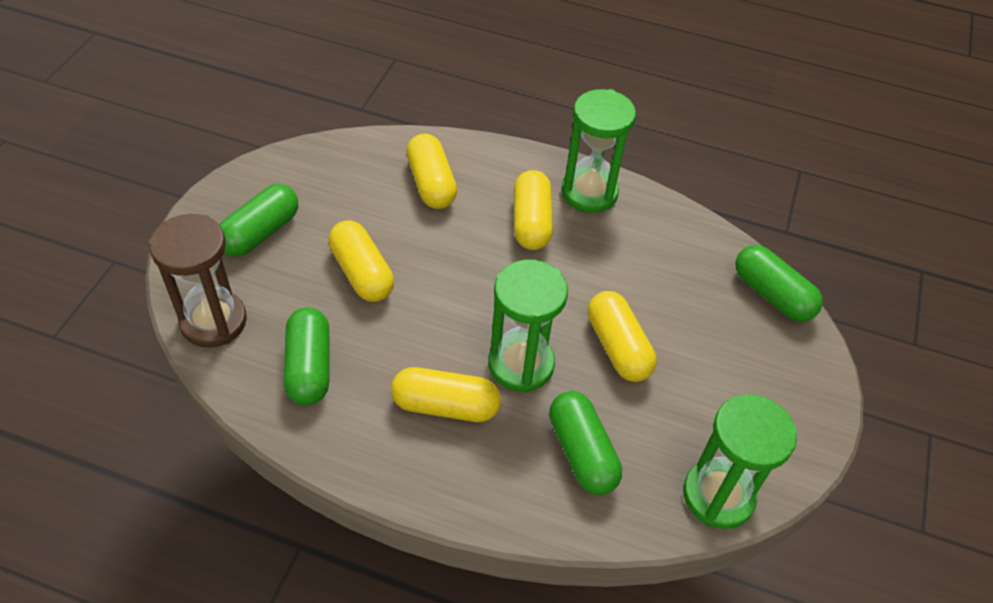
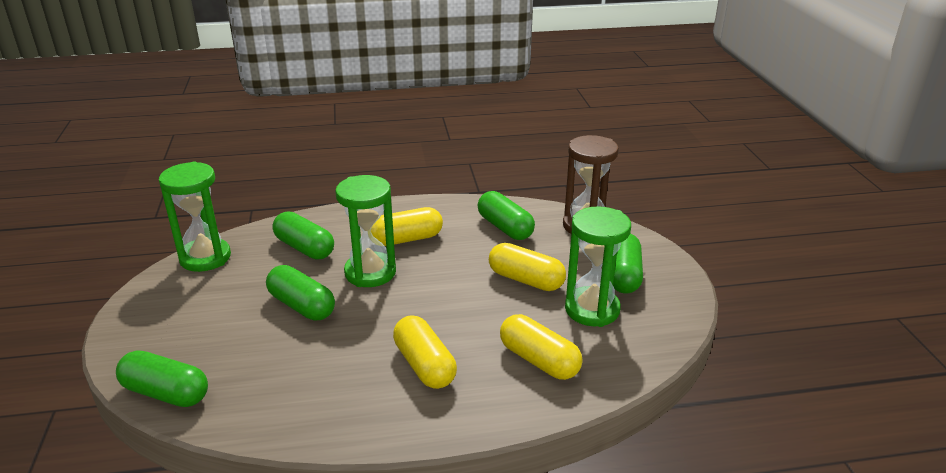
camera: 155 degrees right, 20 degrees down
(589, 192) = (385, 416): green hourglass -> green hourglass (592, 309)
(618, 347) = (301, 306): yellow capsule -> green capsule

